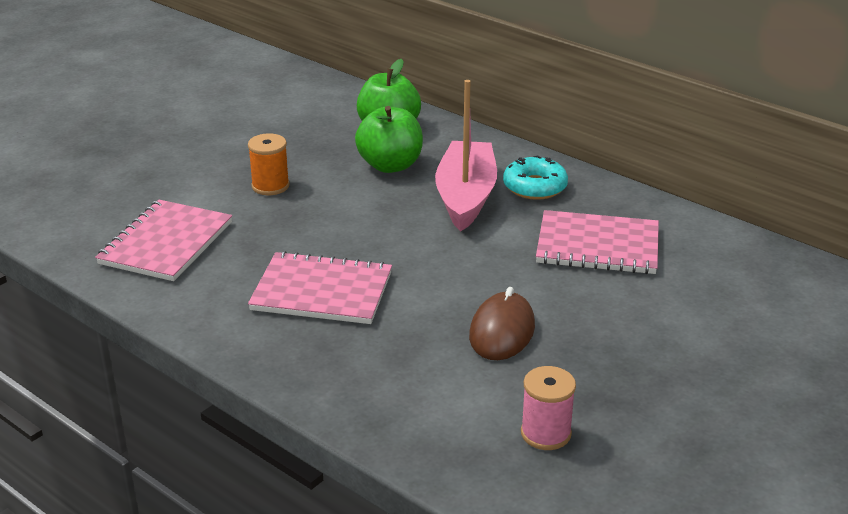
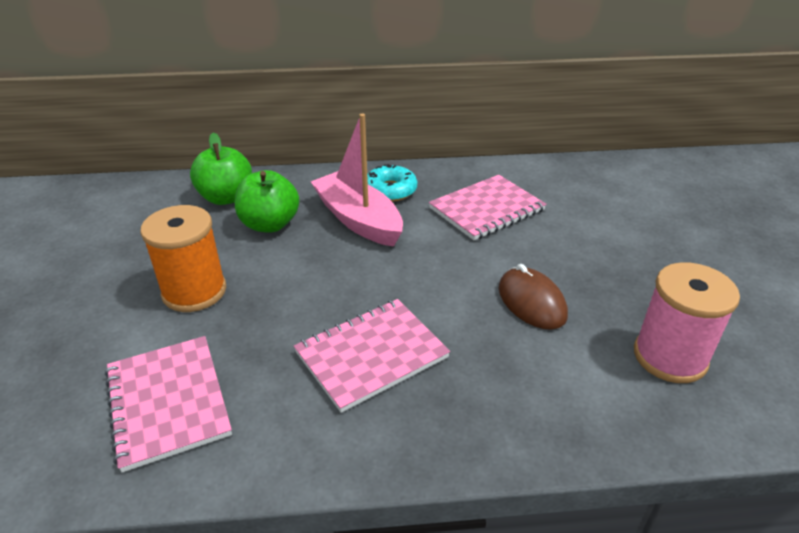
camera: 45 degrees left, 5 degrees up
(270, 186) = (194, 291): orange spool -> orange spool, size x1.62
(545, 433) = (669, 357): pink spool -> pink spool, size x1.62

